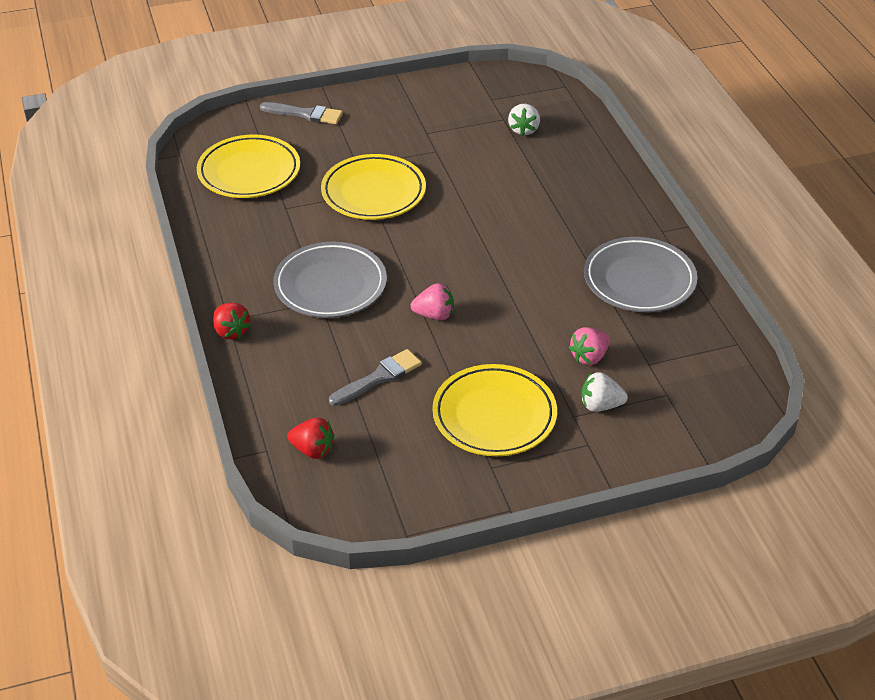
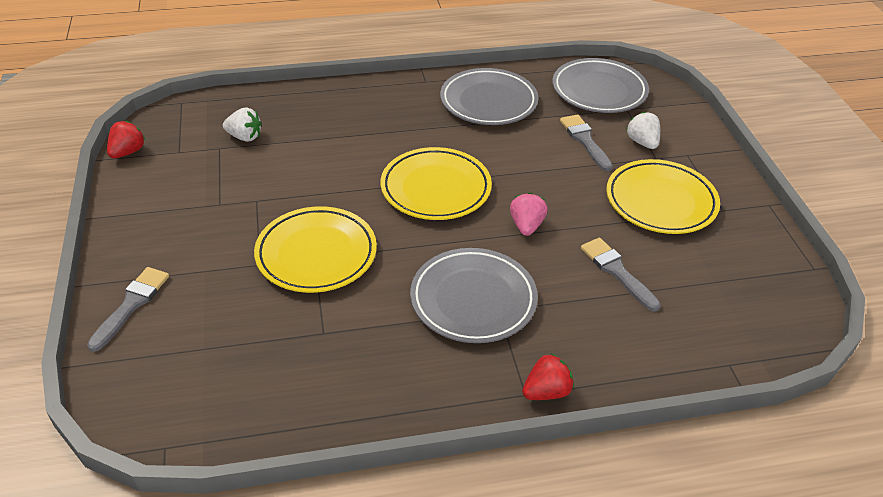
camera: 85 degrees left, 0 degrees up
(249, 172) = (236, 367): yellow plate -> yellow plate (436, 188)
(313, 450) = (723, 327): red strawberry -> red strawberry (128, 152)
(589, 357) = (585, 140): pink strawberry -> grey brush
(600, 405) = (642, 142): white strawberry -> white strawberry turned 150 degrees clockwise
(698, 370) = (599, 91): none -> grey plate

